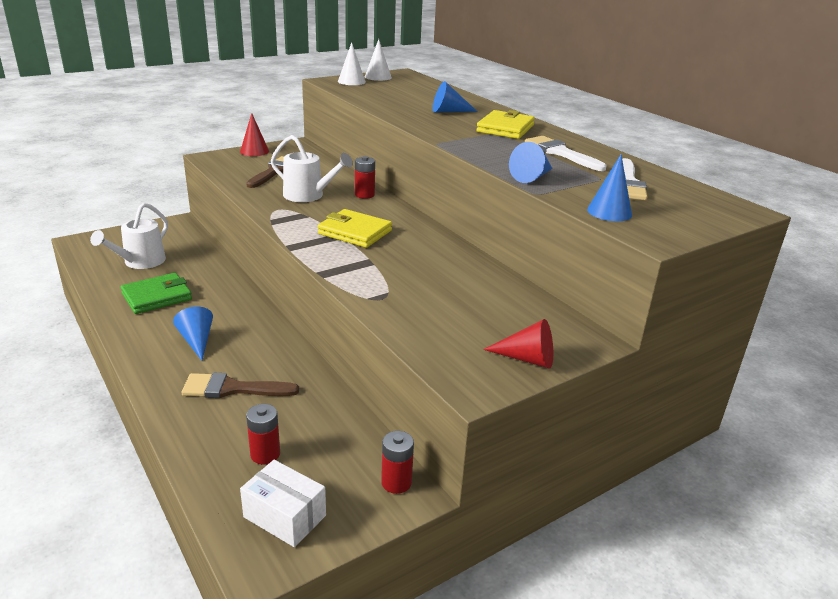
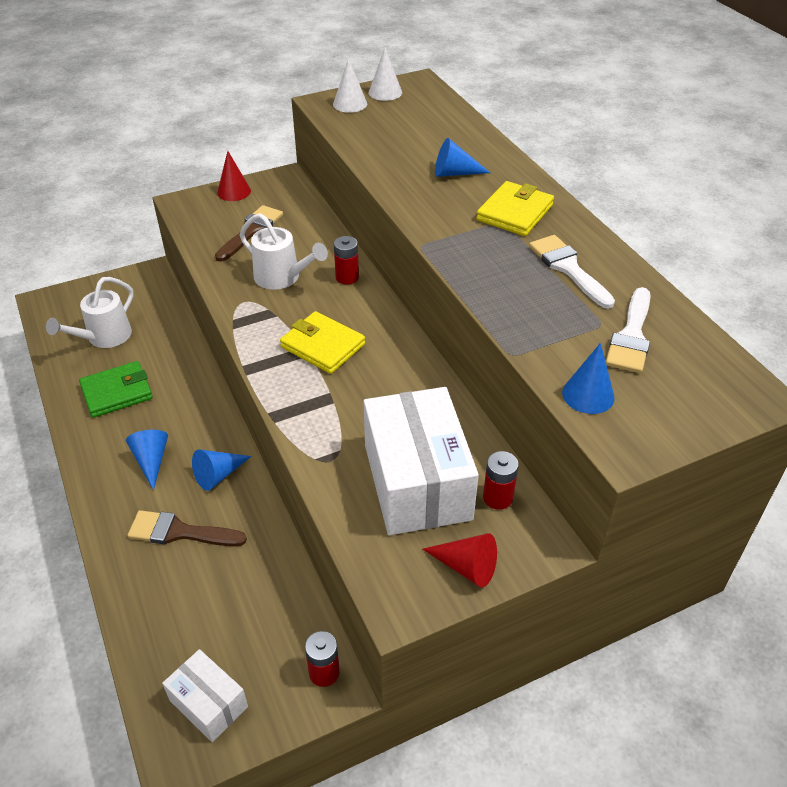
camera: 10 degrees right, 15 degrees up
(265, 454) = (200, 623): red battery -> red battery (497, 498)
(464, 308) = (417, 481): none -> white box
(532, 177) = (517, 320): blue cone -> blue cone (218, 475)

